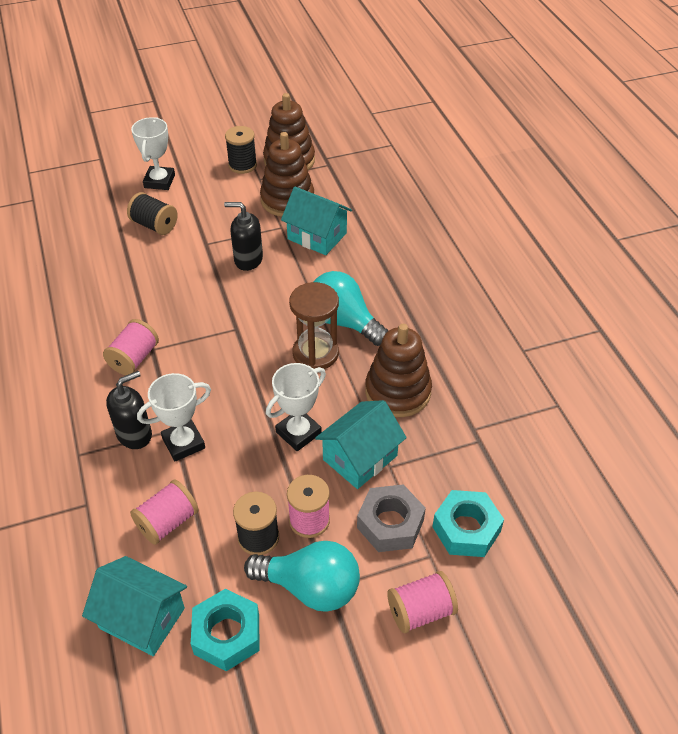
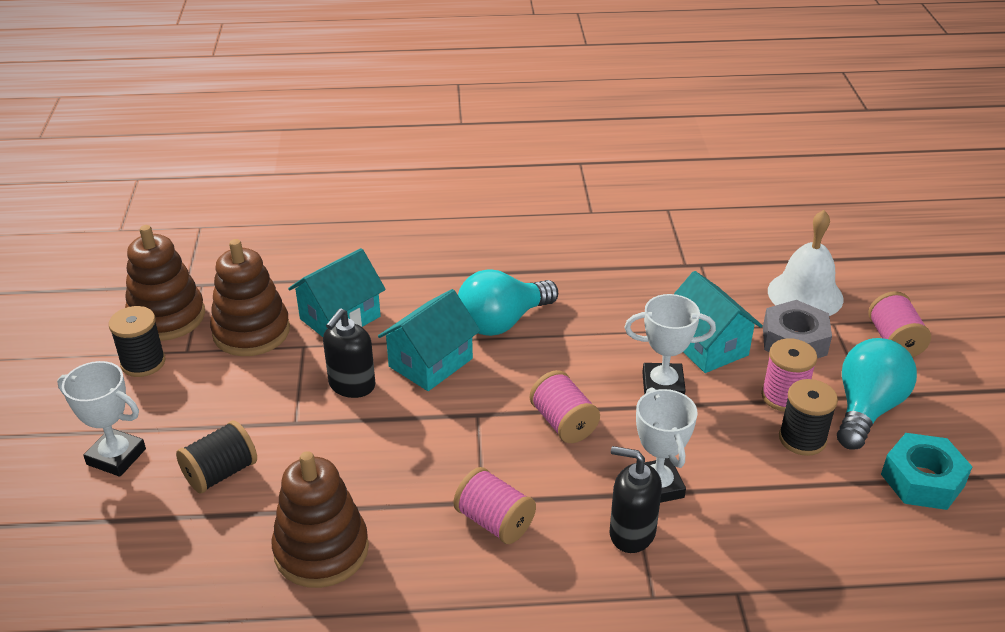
camera: 75 degrees left, 10 degrees down
(134, 434) = (631, 533): black soap dispenser -> black soap dispenser turned 45 degrees counterclockwise
(142, 618) = (903, 549): turquoise house -> turquoise house (430, 362)
(167, 522) = (774, 514): pink spool -> pink spool (563, 423)
(298, 433) = (663, 386): white trophy -> white trophy turned 60 degrees counterclockwise
(315, 353) = (545, 353): brown hourglass -> none
(398, 391) = (622, 303): brown stacking toy -> brown stacking toy (321, 550)
(466, 529) = (805, 294): turquoise nut -> white bell

